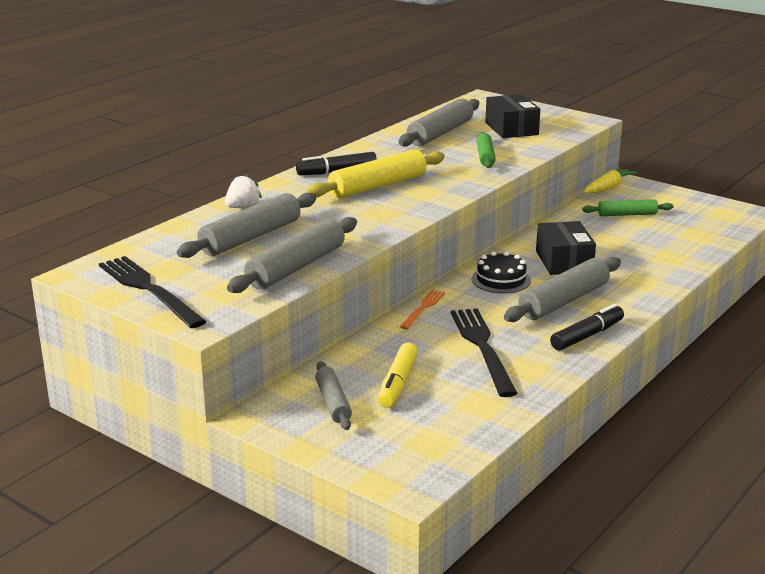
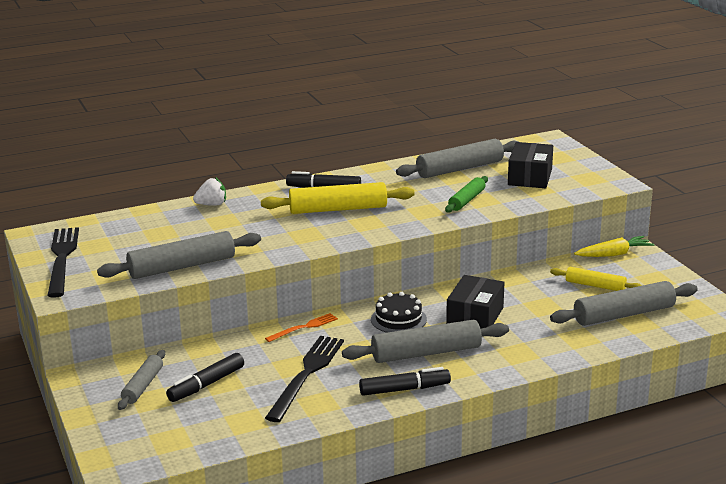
camera: 30 degrees right, 0 degrees up
(250, 237) = (183, 233): grey rolling pin -> grey rolling pin (623, 314)
(398, 383) = (206, 385): yellow marker -> black marker
(627, 214) = (595, 285): green rolling pin -> yellow rolling pin

